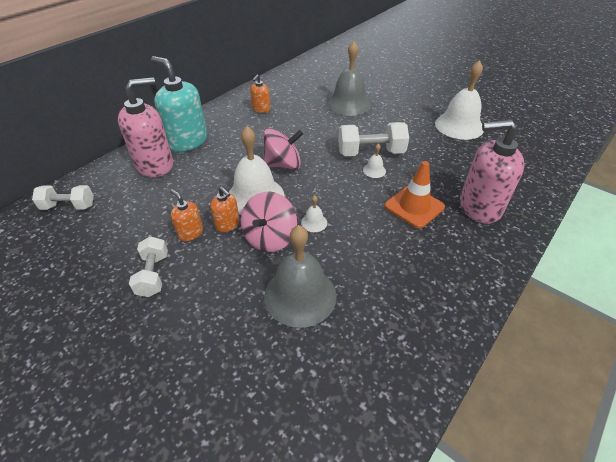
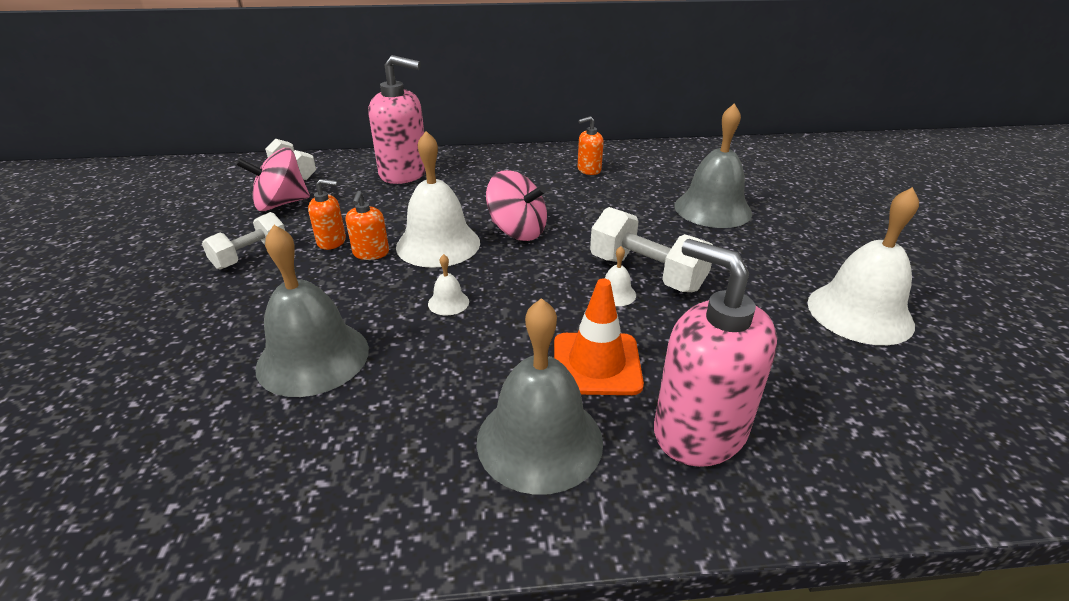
camera: 45 degrees right, 10 degrees down
(187, 141) = (464, 167): turquoise soap dispenser -> none
(190, 233) = (332, 241): orange soap dispenser -> orange soap dispenser turned 90 degrees clockwise
(270, 238) = (383, 288): pink spinning top -> pink spinning top (281, 204)
(443, 252) = (539, 440): none -> grey bell

